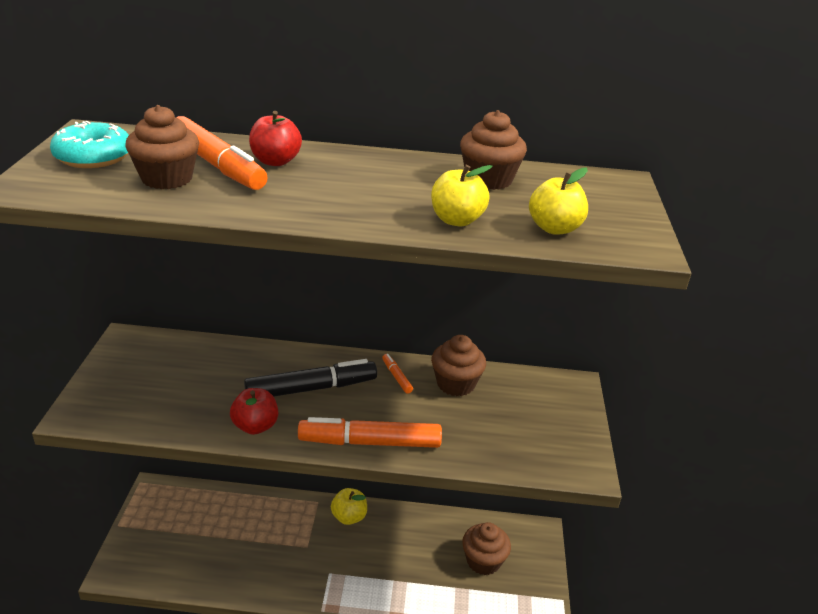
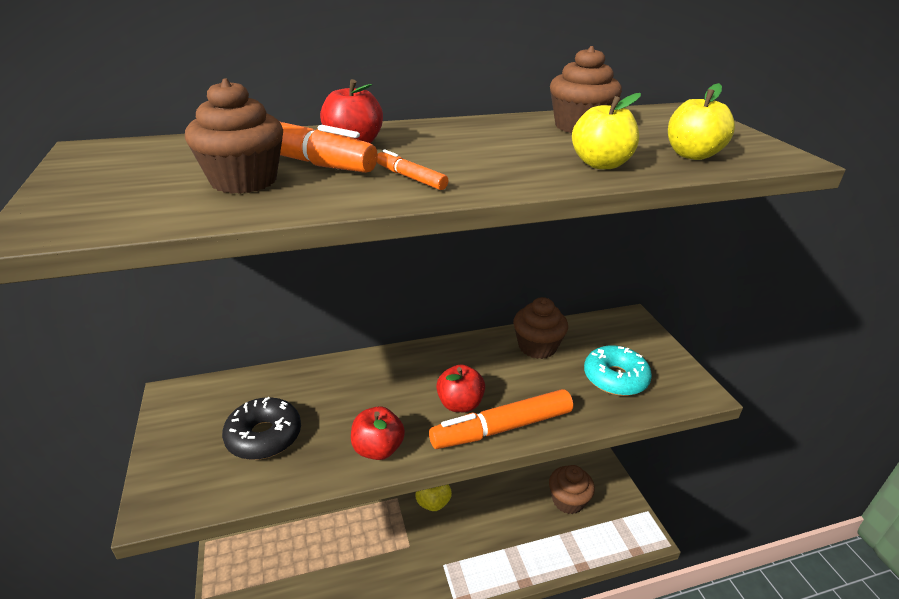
camera: 20 degrees left, 0 degrees up
(93, 157) = (123, 174): turquoise donut -> turquoise donut (615, 378)
(174, 389) = (264, 436): none -> black donut
(311, 388) = (409, 391): black marker -> none
(347, 412) = (460, 404): none -> red apple
(396, 377) = (481, 355): orange marker -> orange marker (410, 178)

